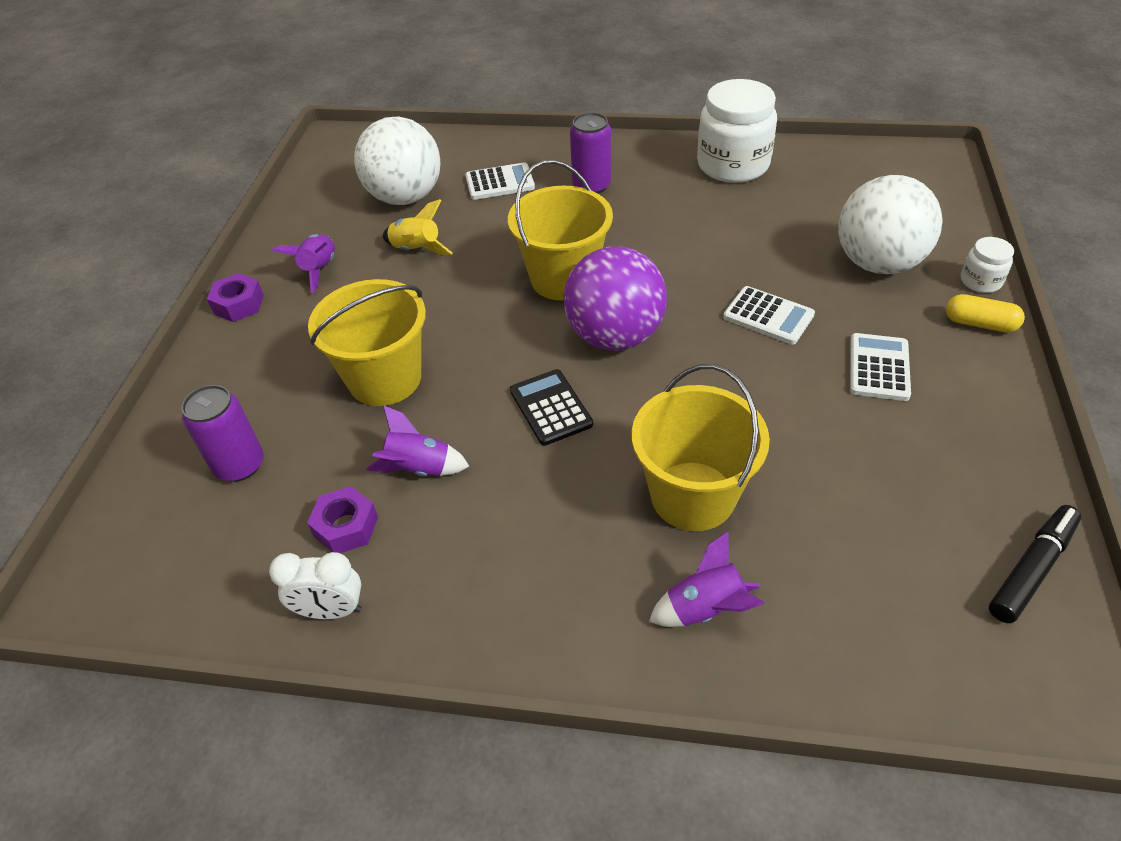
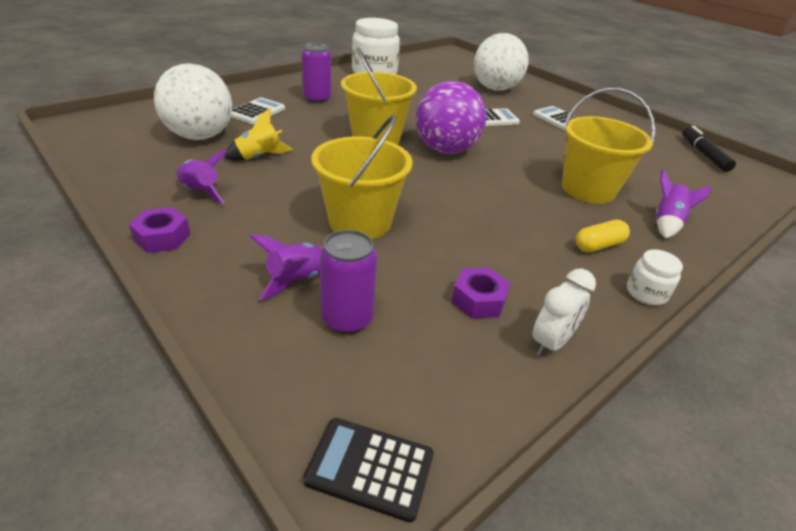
camera: 55 degrees left, 10 degrees down
(419, 468) = (462, 249): purple rocket -> purple rocket (297, 280)
(551, 408) = (473, 189): black calculator -> black calculator (370, 468)
(979, 324) = (560, 95): yellow capsule -> yellow capsule (598, 245)
(980, 281) = (536, 83): white jar -> white jar (646, 293)

